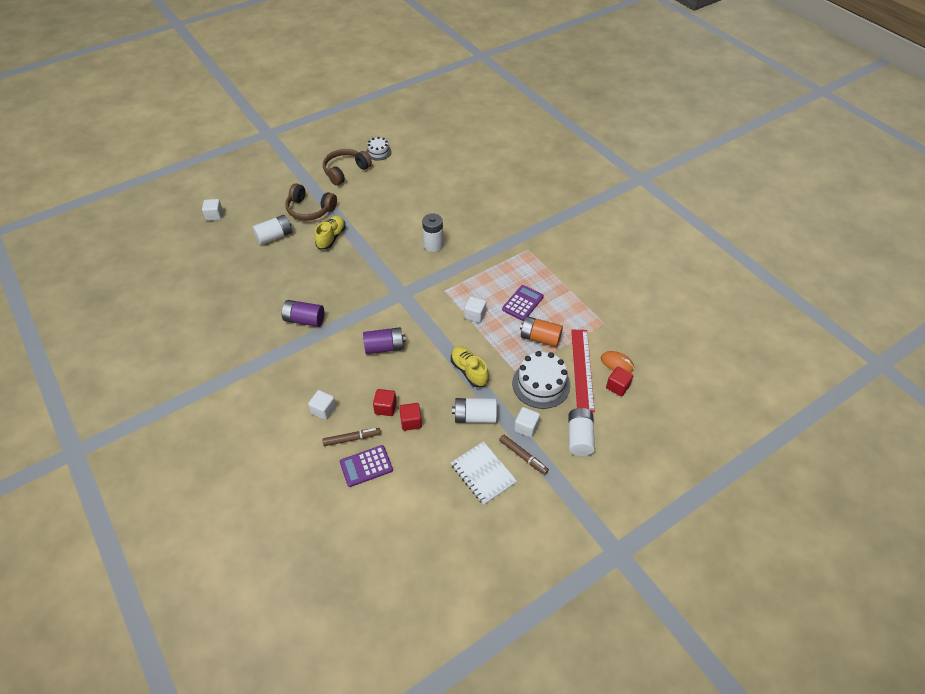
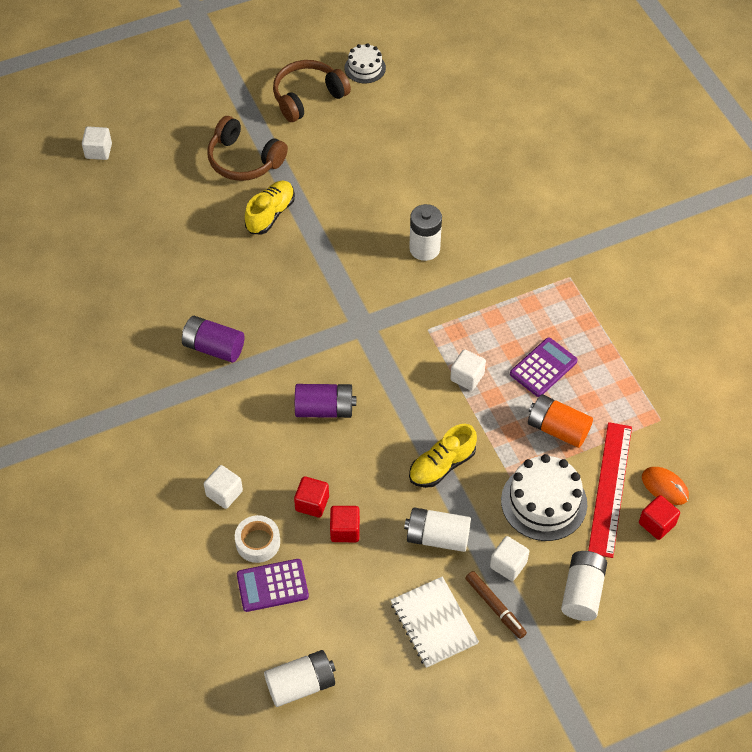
camera: 10 degrees right, 5 degrees up
(274, 236) = (185, 200): white battery -> white battery (301, 684)
(351, 439) = (258, 542): brown marker -> white tape
(469, 371) = (442, 465): yellow shoe -> yellow shoe turned 105 degrees counterclockwise

